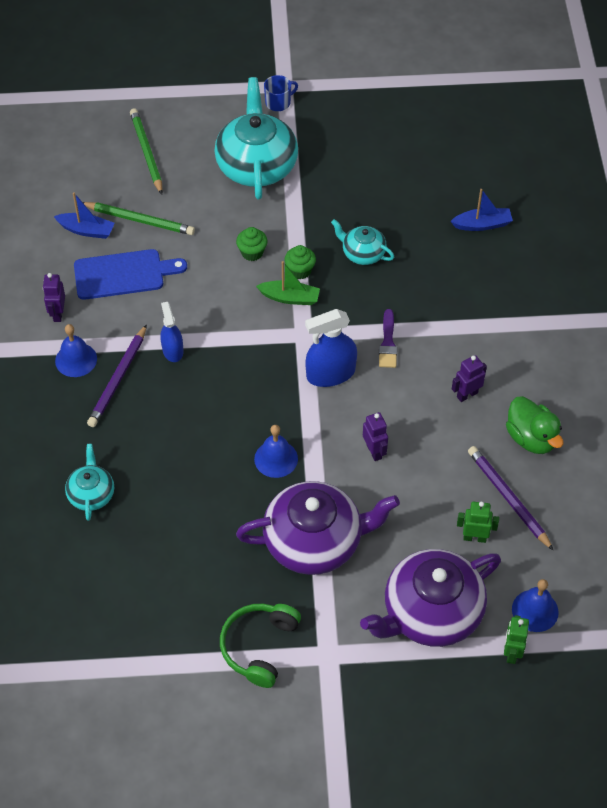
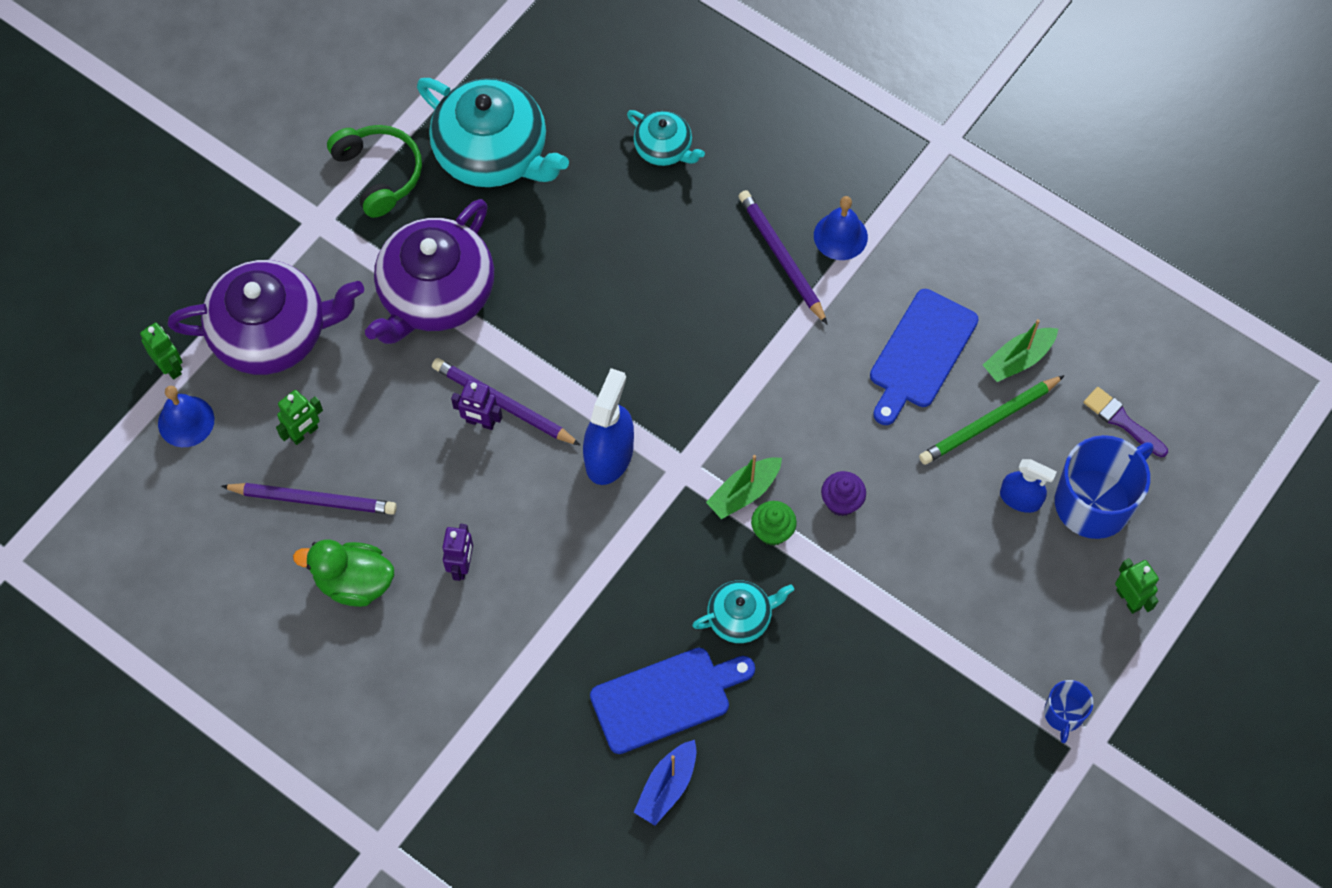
camera: 130 degrees right, 10 degrees up
(58, 314) = (918, 258): purple robot -> none
(86, 230) = (1018, 359): blue boat -> green boat
(147, 152) = (1094, 502): green pencil -> blue mug
(172, 350) = (774, 330): blue spray bottle -> blue spray bottle (1020, 498)
(190, 111) = (1128, 599): none -> green robot
(252, 253) = (841, 502): green cupcake -> purple cupcake
(256, 165) = (974, 607): turquoise teapot -> turquoise teapot (493, 153)
(276, 459) = (556, 328): blue bell -> none
(351, 448) = (503, 404): none -> purple pencil
(388, 343) = (596, 542): purple brush -> purple brush (1122, 421)
(430, 612) = (272, 333): purple teapot -> purple teapot turned 75 degrees clockwise
(439, 255) = (666, 698): none -> blue cutting board

